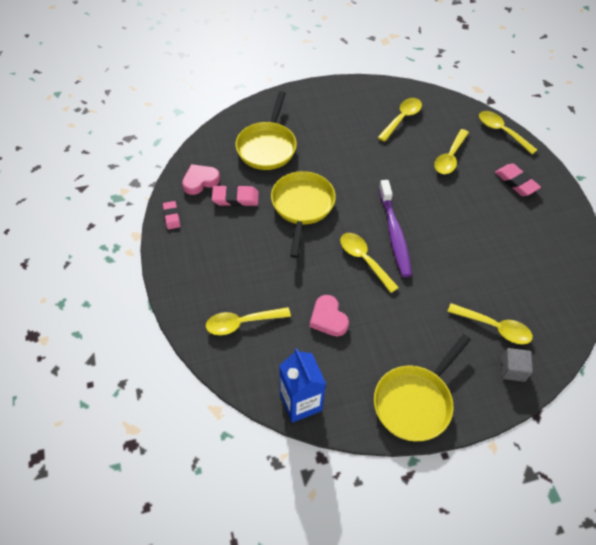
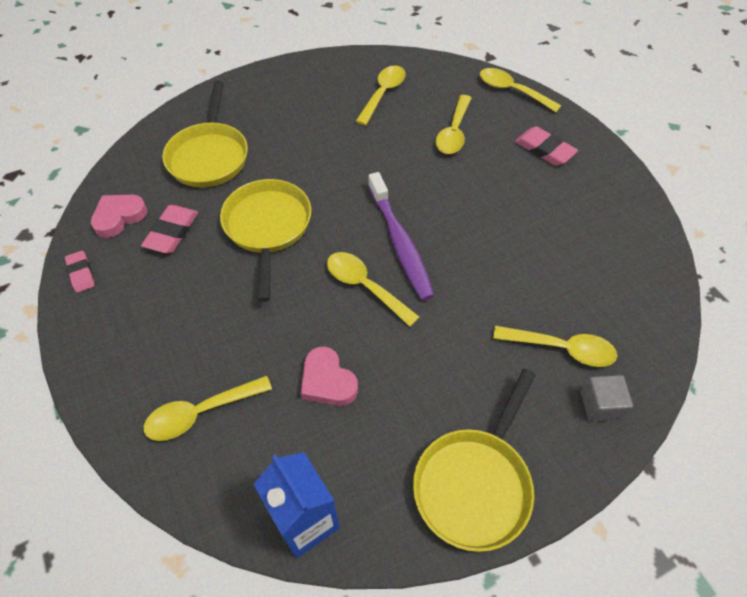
camera: 10 degrees left, 0 degrees up
(235, 198) = (172, 232): pink eraser -> pink eraser turned 60 degrees counterclockwise

